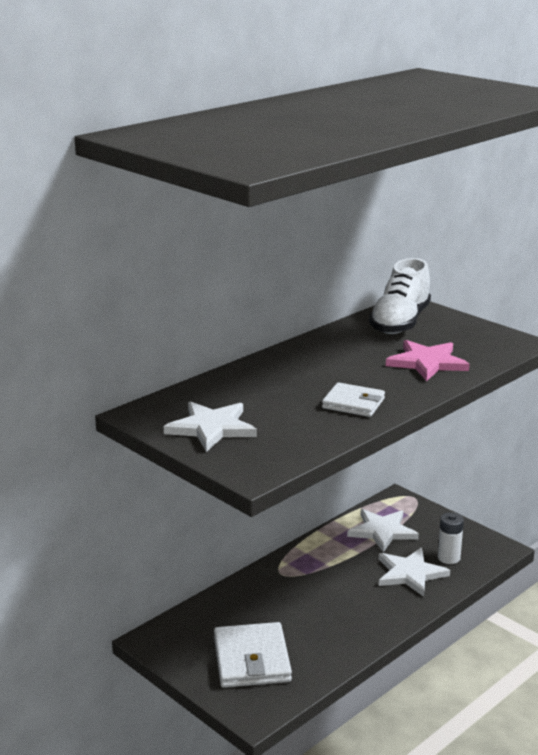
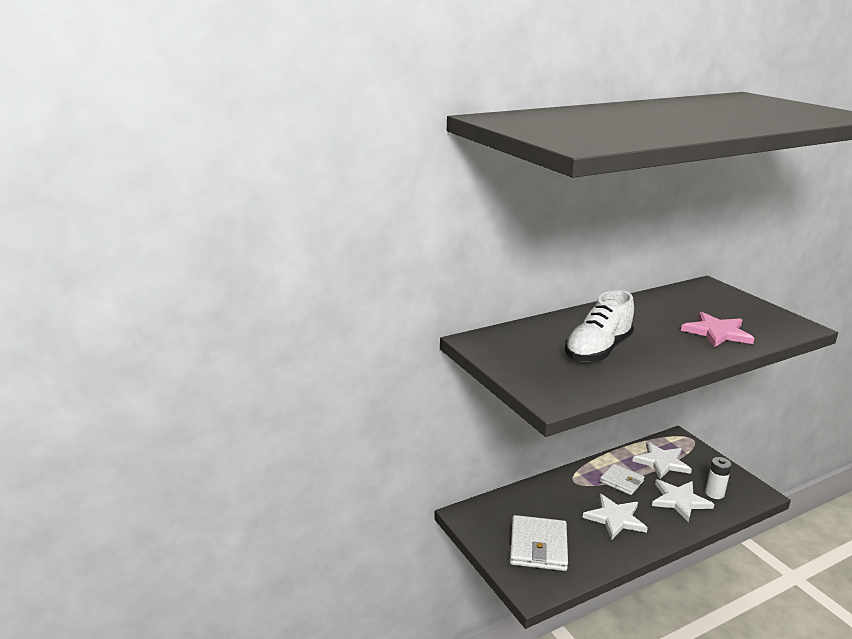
camera: 15 degrees right, 0 degrees up
(211, 428) = (527, 360): white star -> white star (615, 518)
(353, 403) = (648, 357): white wallet -> white wallet (621, 481)
(400, 322) = (699, 297): white shoe -> white shoe (597, 350)

